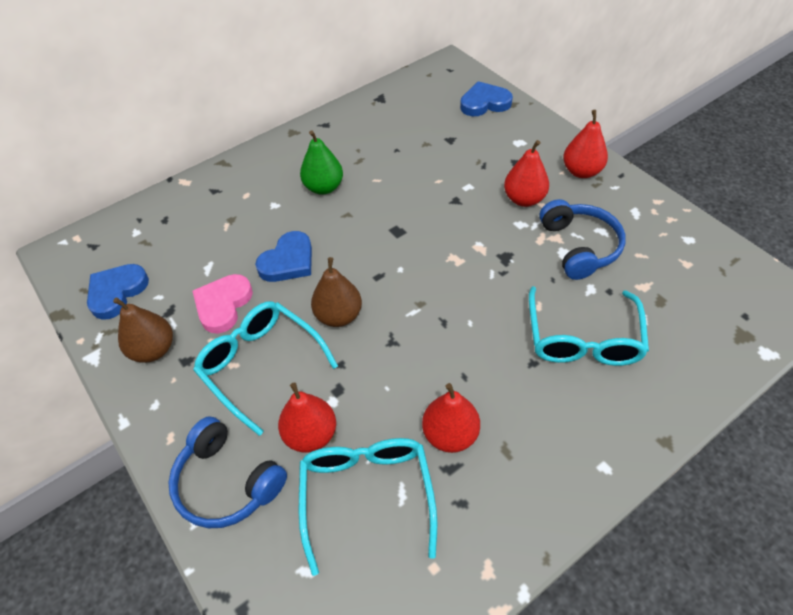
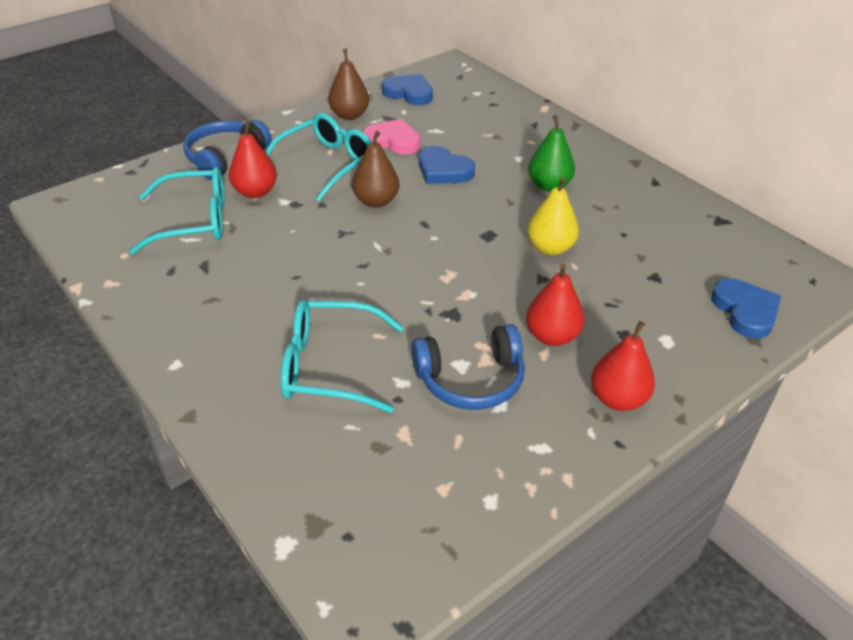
camera: 85 degrees right, 10 degrees down
(415, 193) = (550, 248): none -> yellow pear
(450, 434) = (236, 266): red pear -> none

